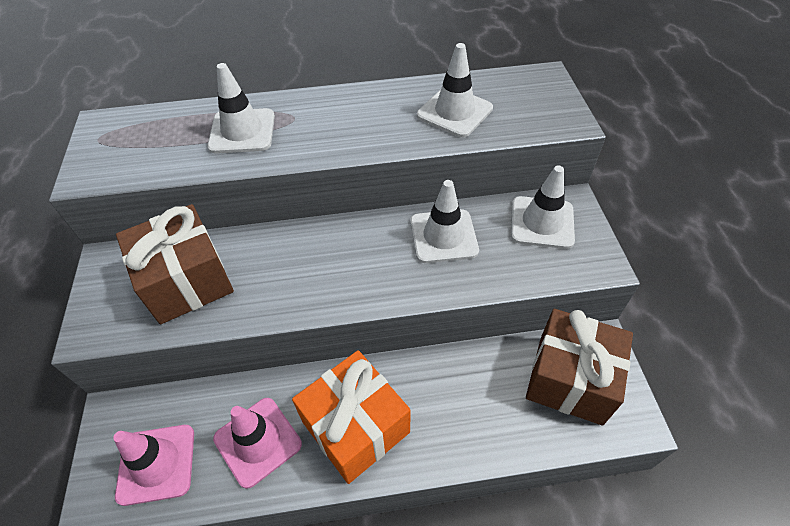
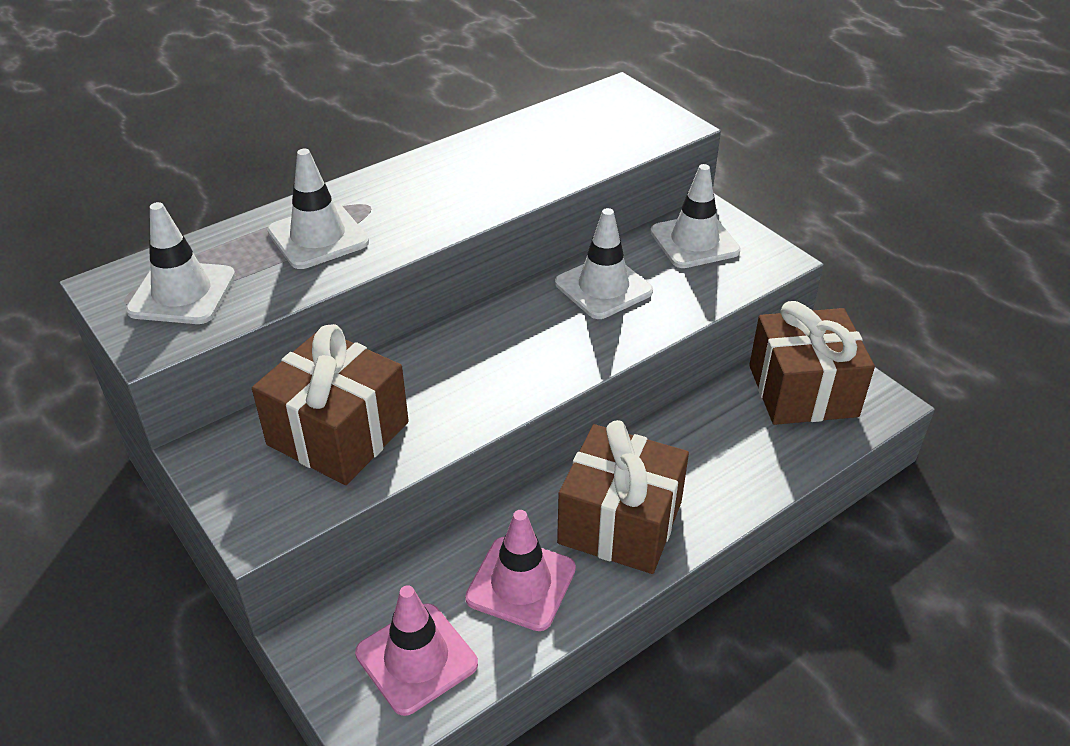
camera: 30 degrees left, 10 degrees down
(355, 427) = (620, 523): orange gift -> brown gift
(454, 112) = (551, 149): white traffic cone -> white traffic cone (182, 293)

